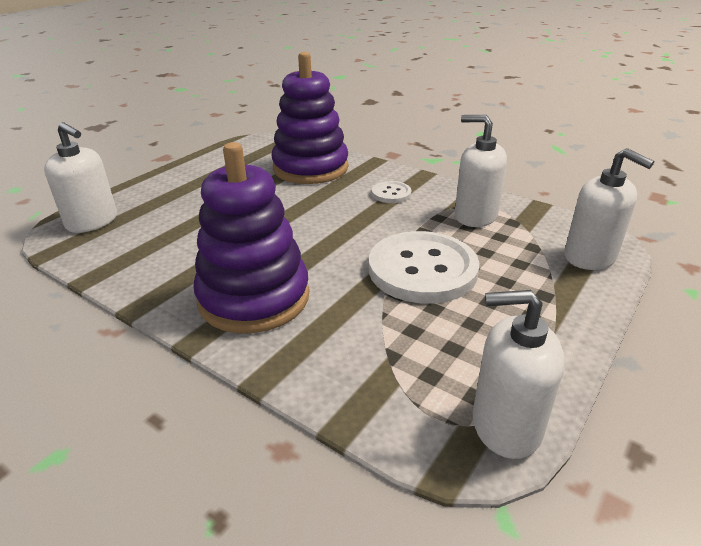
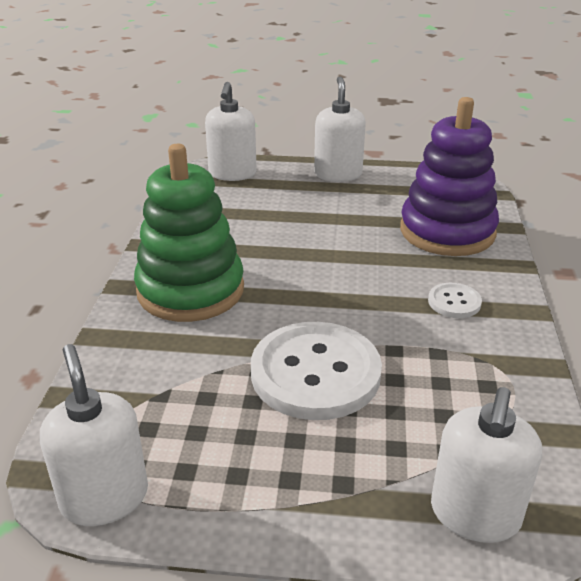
camera: 60 degrees right, 0 degrees up
(254, 298) = (190, 290): purple stacking toy -> green stacking toy
(475, 216) = (473, 381): white soap dispenser -> white soap dispenser (338, 174)

